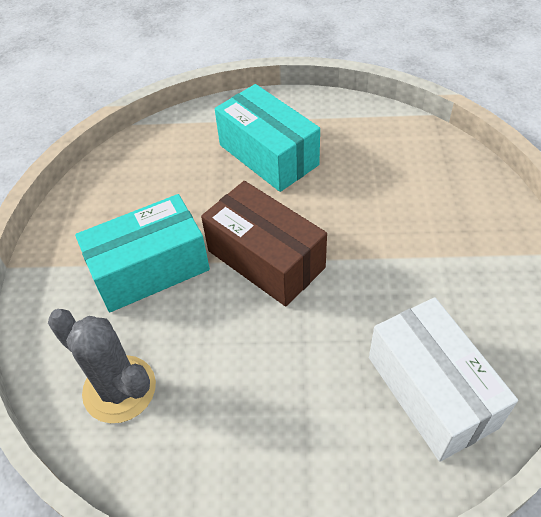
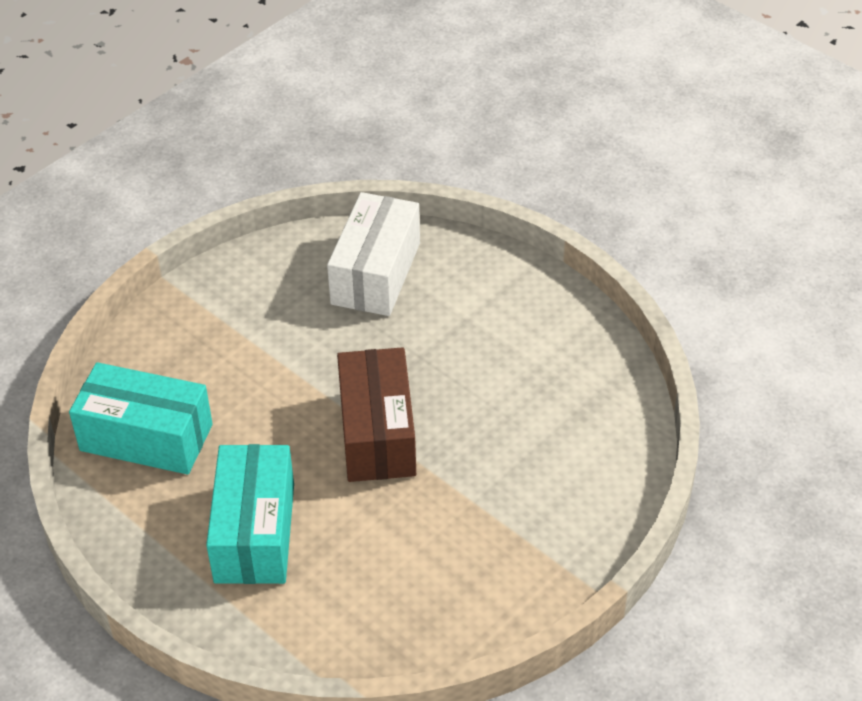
camera: 140 degrees left, 5 degrees down
(119, 389) = (584, 418): grey cactus -> none
(150, 269) = (480, 496): turquoise box -> turquoise box (146, 437)

